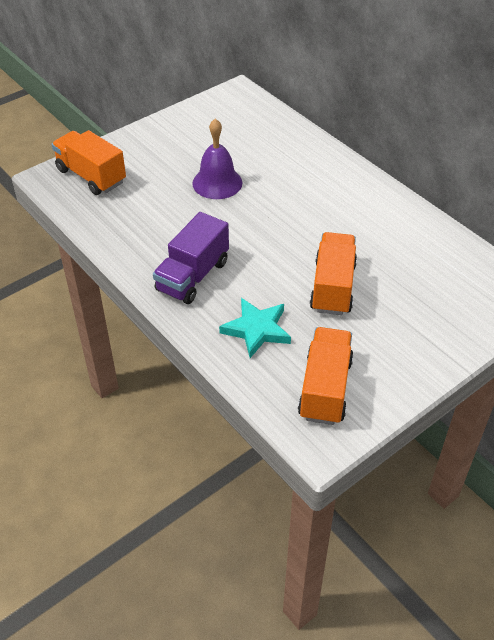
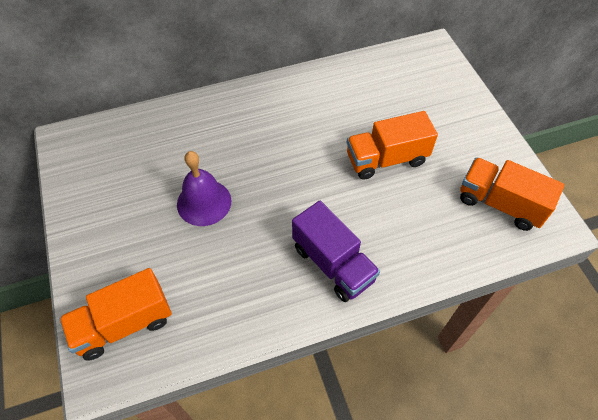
camera: 70 degrees left, 10 degrees up
(256, 329) = (420, 231): turquoise star -> none
(333, 287) = (386, 159): orange truck -> orange truck turned 45 degrees counterclockwise

